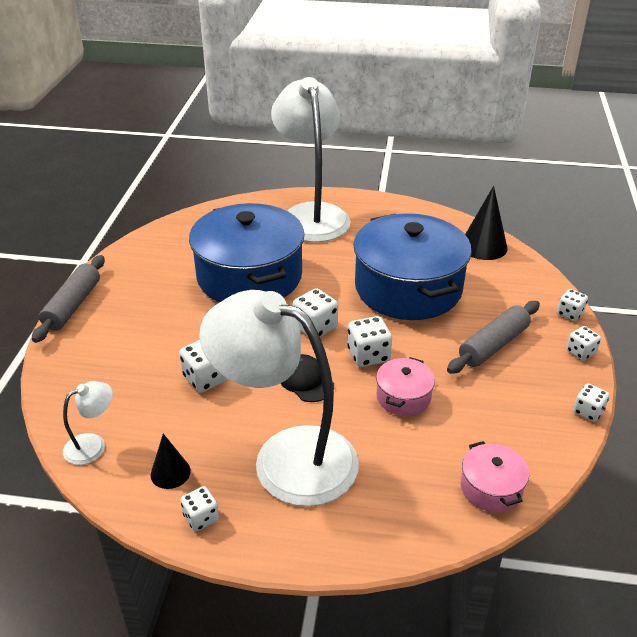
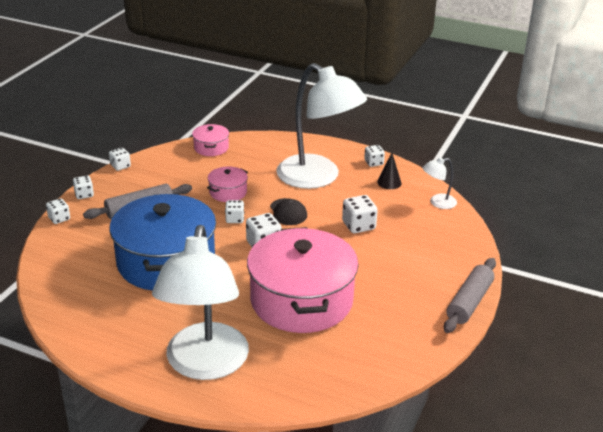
camera: 165 degrees left, 5 degrees down
(249, 276) = (301, 300): blue pot -> pink pot
(368, 355) = (235, 219): white dice -> white dice, size x0.65
(483, 246) = (61, 288): black cone -> none

